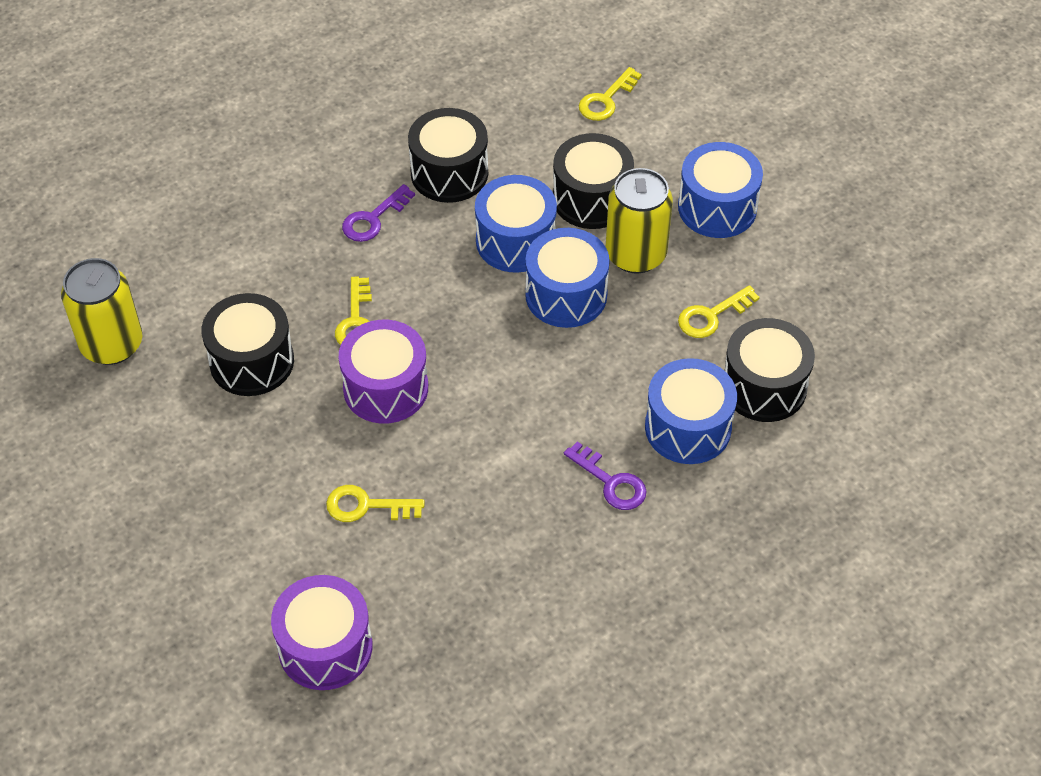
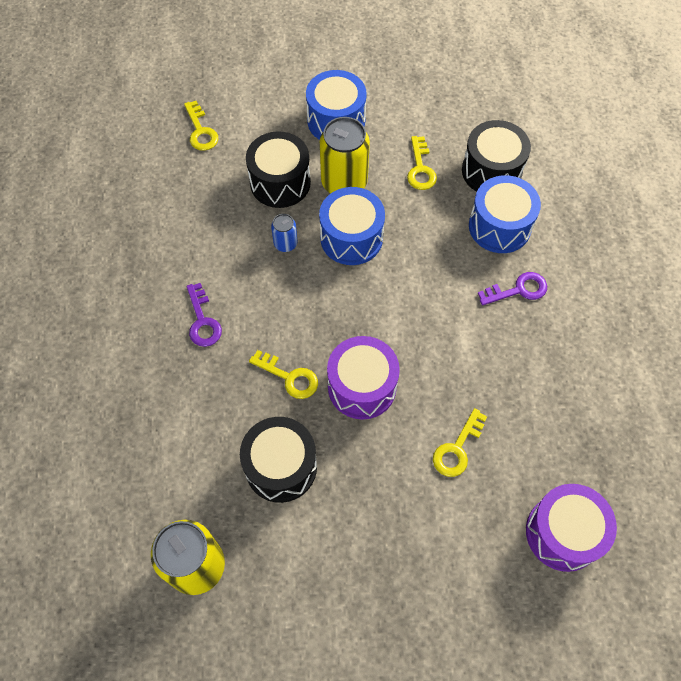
camera: 60 degrees left, 10 degrees up
(449, 173) = (195, 253): black drum -> none
(515, 241) = (285, 243): blue drum -> blue can

